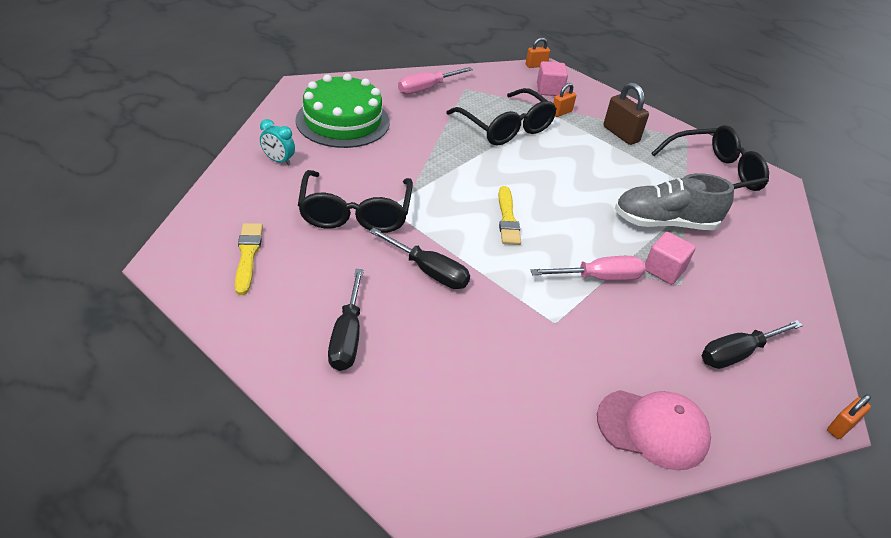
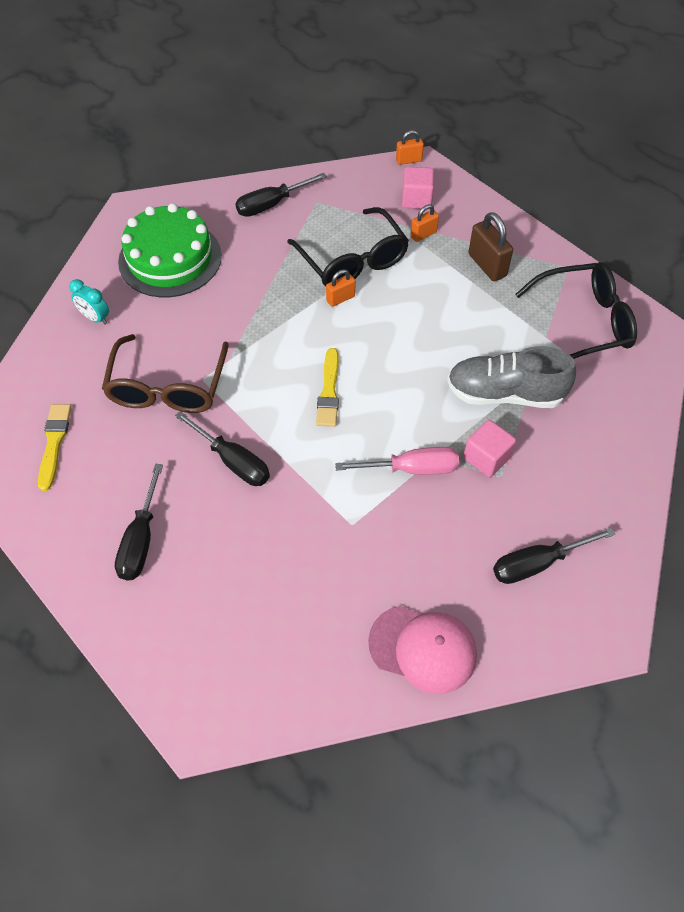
camera: 10 degrees right, 15 degrees up
(355, 213) = (167, 387): black glasses -> brown glasses
(427, 88) = (272, 204): pink screwdriver -> black screwdriver
(841, 427) = (621, 651): orange padlock -> orange padlock (340, 298)

